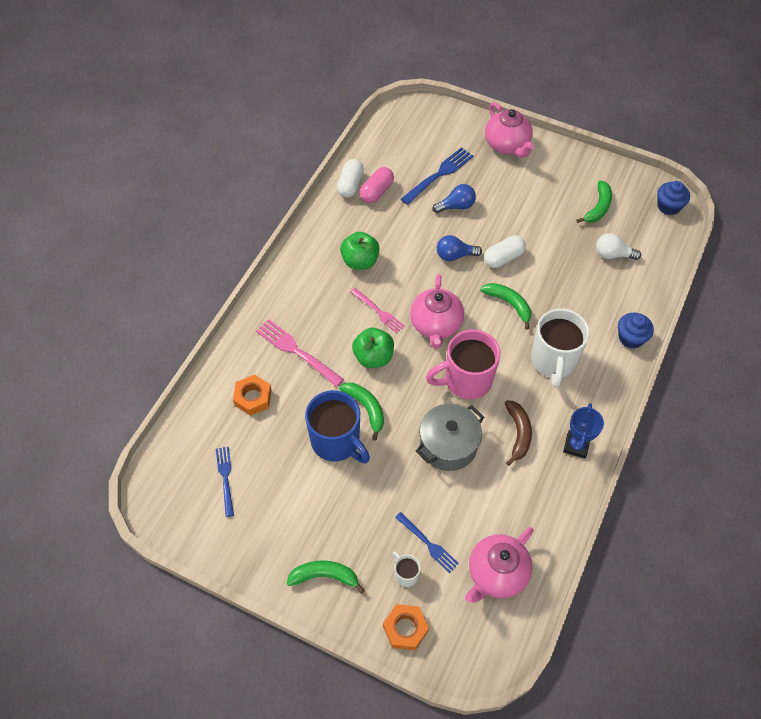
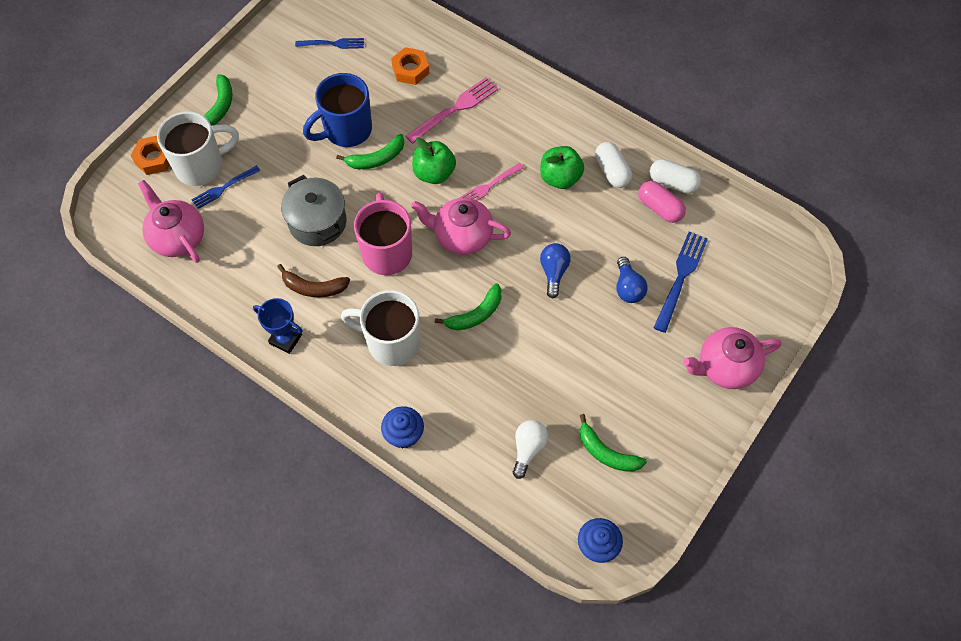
camera: 100 degrees right, 5 degrees up
(406, 574) = (201, 166): white mug -> white mug, size x2.22
(439, 175) = (680, 278): blue fork -> blue fork turned 120 degrees counterclockwise
(503, 258) = (542, 322): white capsule -> white capsule (612, 171)

